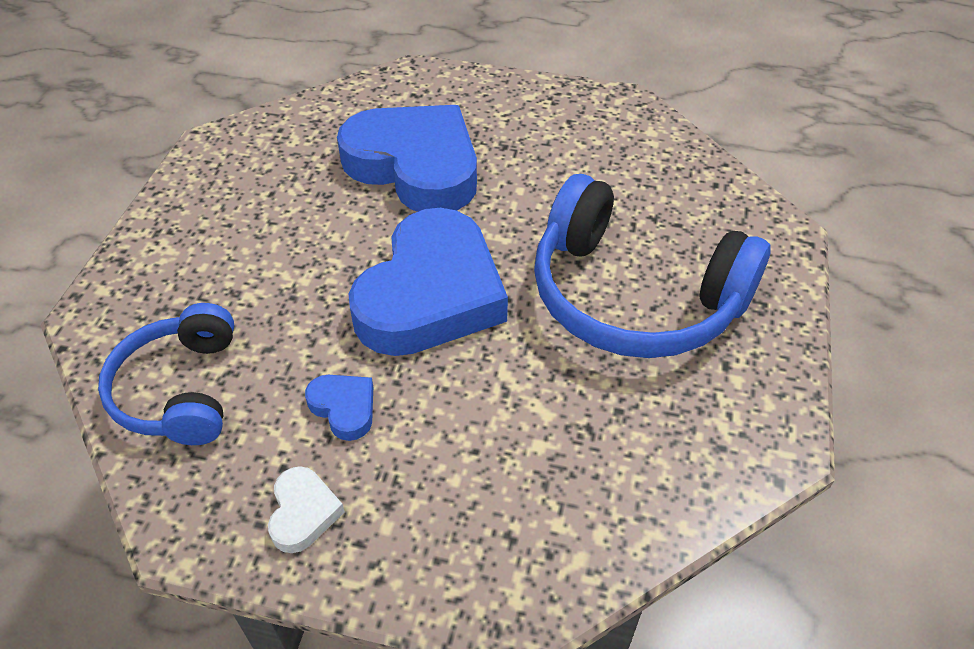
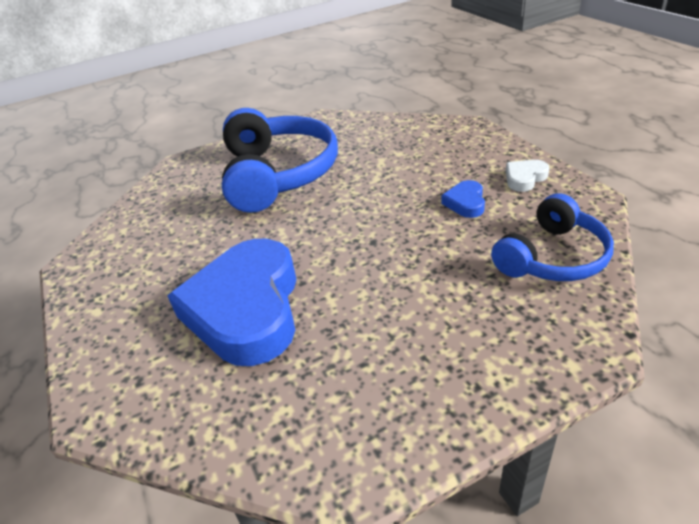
camera: 125 degrees left, 10 degrees down
(431, 294) = (358, 225): blue heart -> none

